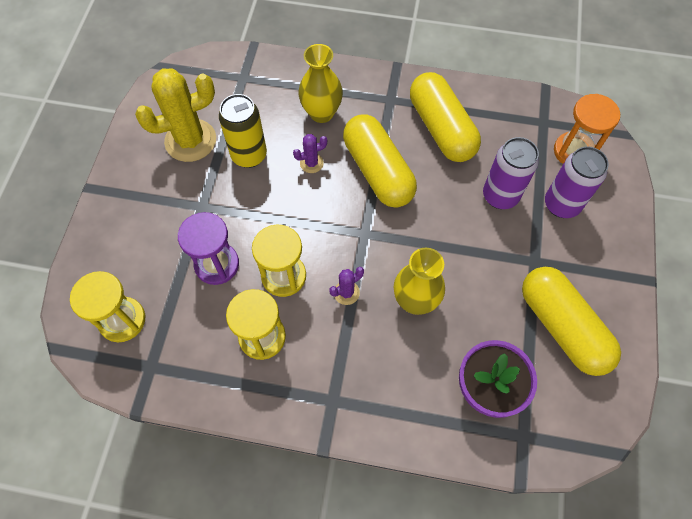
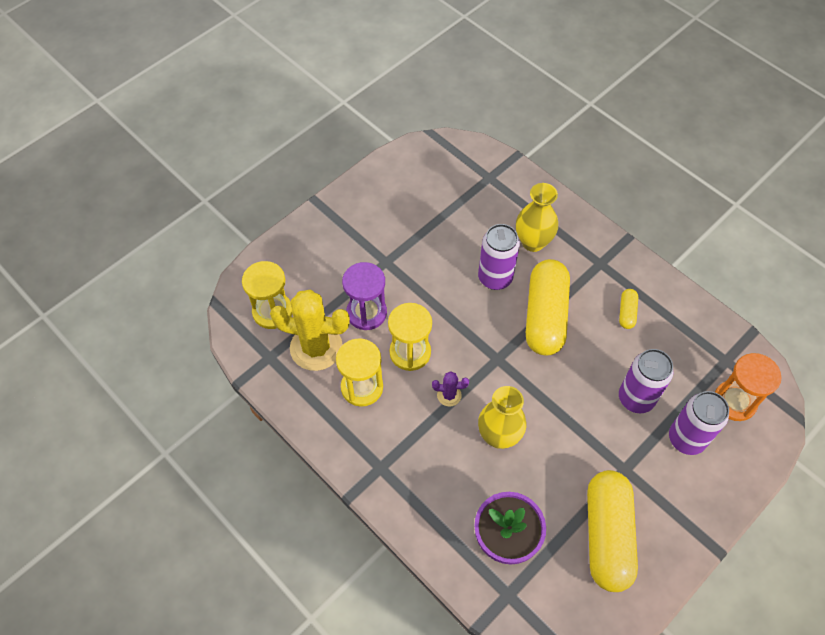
camera: 35 degrees right, 5 degrees down
(190, 140) = (413, 206): yellow cactus -> yellow cactus (316, 347)
(249, 155) = (450, 243): yellow can -> none
(311, 163) = (495, 278): purple cactus -> purple can
(441, 128) = (626, 312): yellow capsule -> yellow capsule, size x0.43

